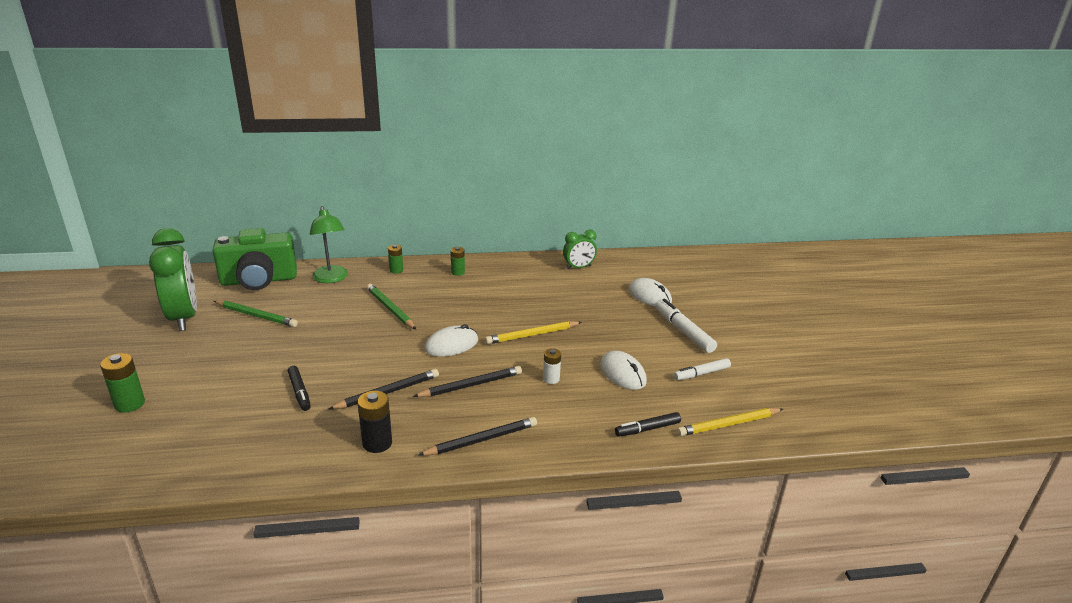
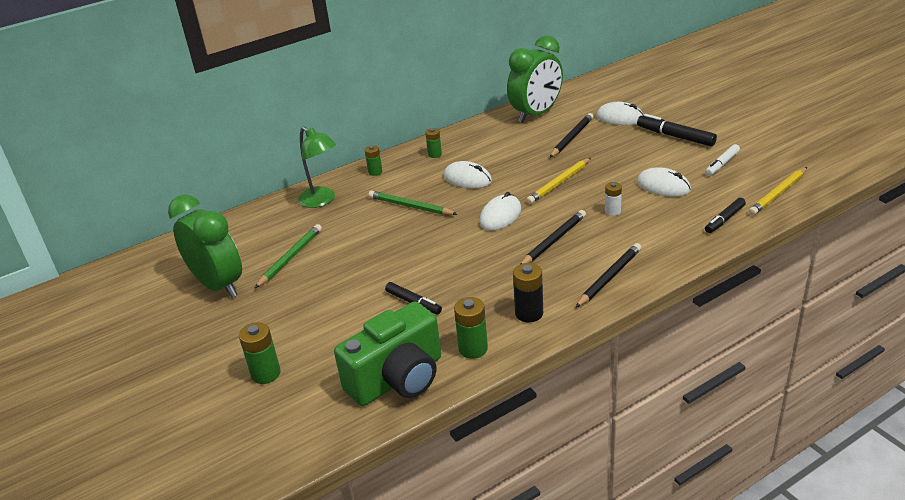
camera: 20 degrees left, 5 degrees up
(256, 316) = (290, 257): green pencil -> green pencil turned 60 degrees counterclockwise
(259, 280) = (251, 227): green camera -> green camera (398, 379)
(297, 454) = (473, 349): none -> green battery
(388, 392) = (491, 273): black pencil -> black pencil (571, 137)
(460, 302) = (467, 179): none -> white mouse
(578, 267) = (536, 114): green clock -> green clock, size x1.89
(683, 331) = (675, 136): white marker -> black marker

